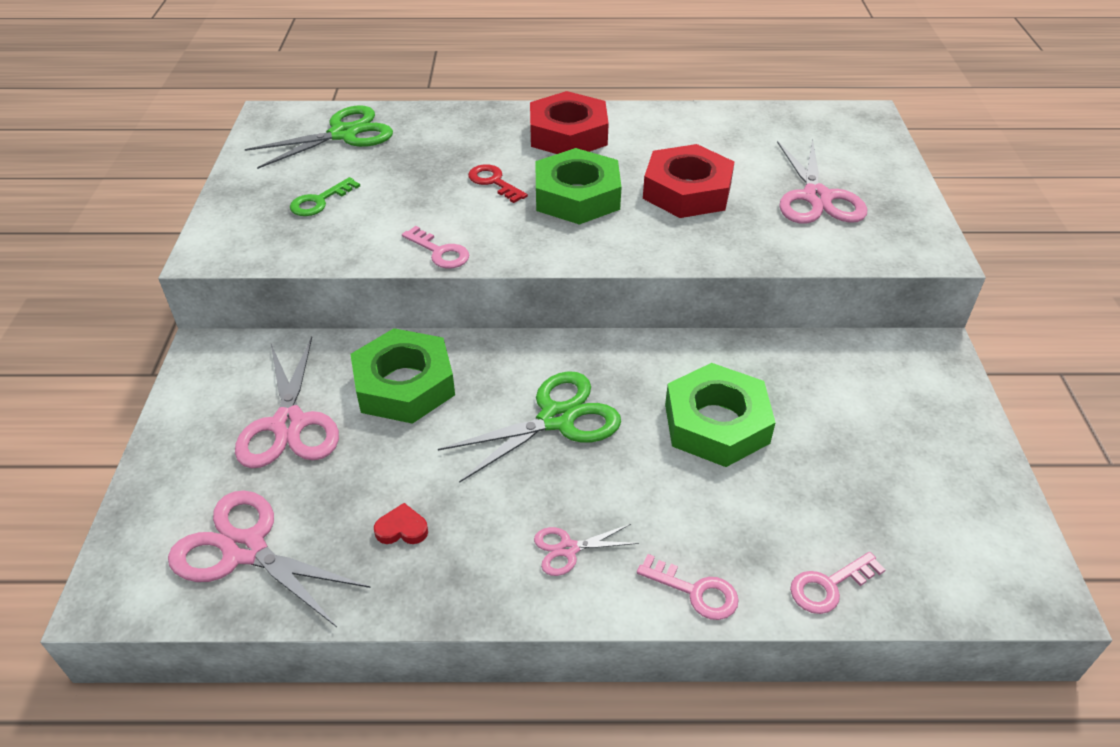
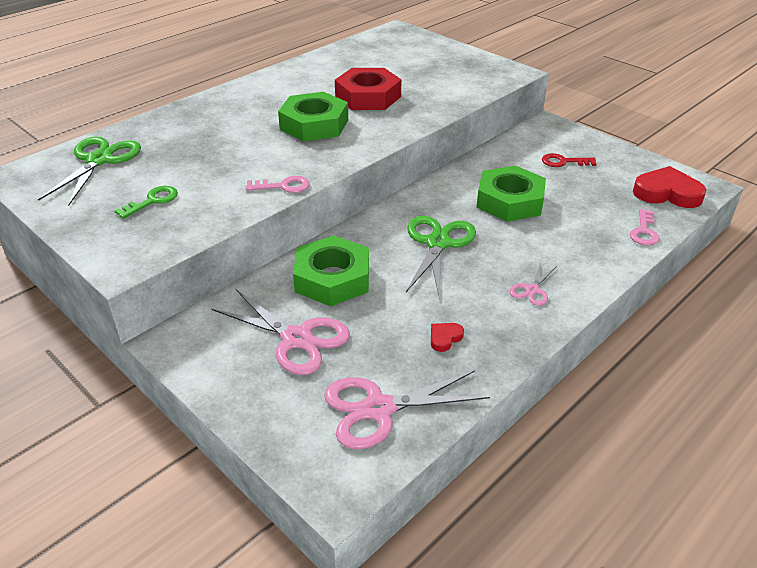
camera: 45 degrees left, 5 degrees down
(319, 201) = (152, 201): green key -> green key turned 135 degrees counterclockwise
(494, 182) = (252, 139): red key -> red key (563, 162)
(568, 134) = (255, 98): red nut -> none
(695, 591) = (605, 268): pink key -> none
(816, 197) = (433, 73): pink scissors -> none
(957, 559) = (667, 193): none -> red heart

